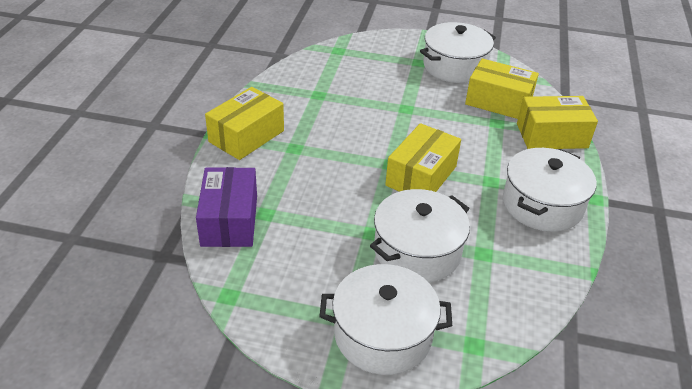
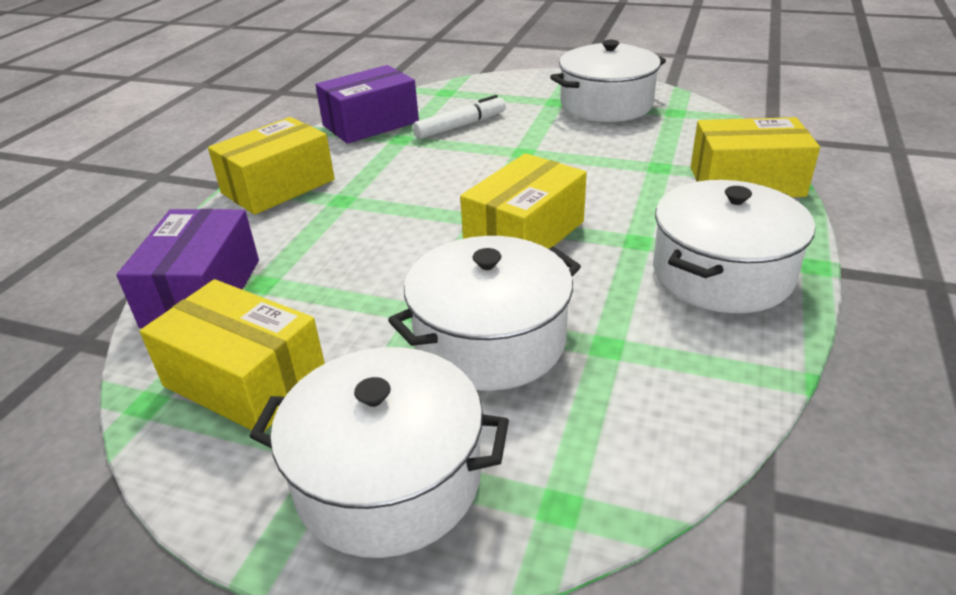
camera: 10 degrees right, 5 degrees down
(292, 80) = (370, 123): none -> purple box
(357, 84) = (460, 126): none -> white marker
(498, 102) = (665, 142): yellow box -> yellow box (245, 380)

